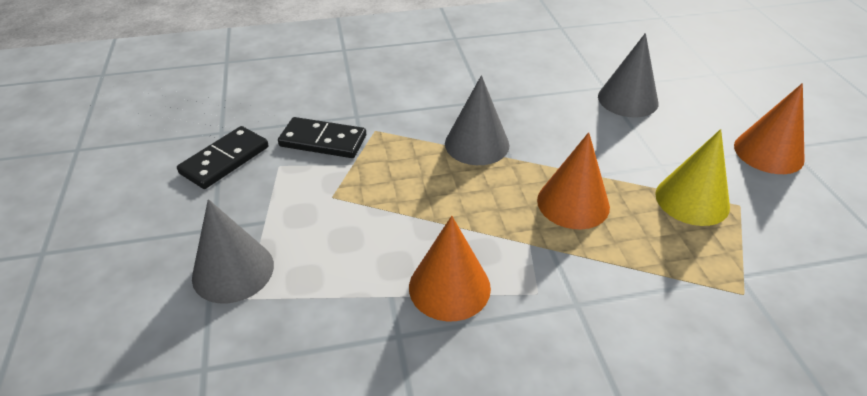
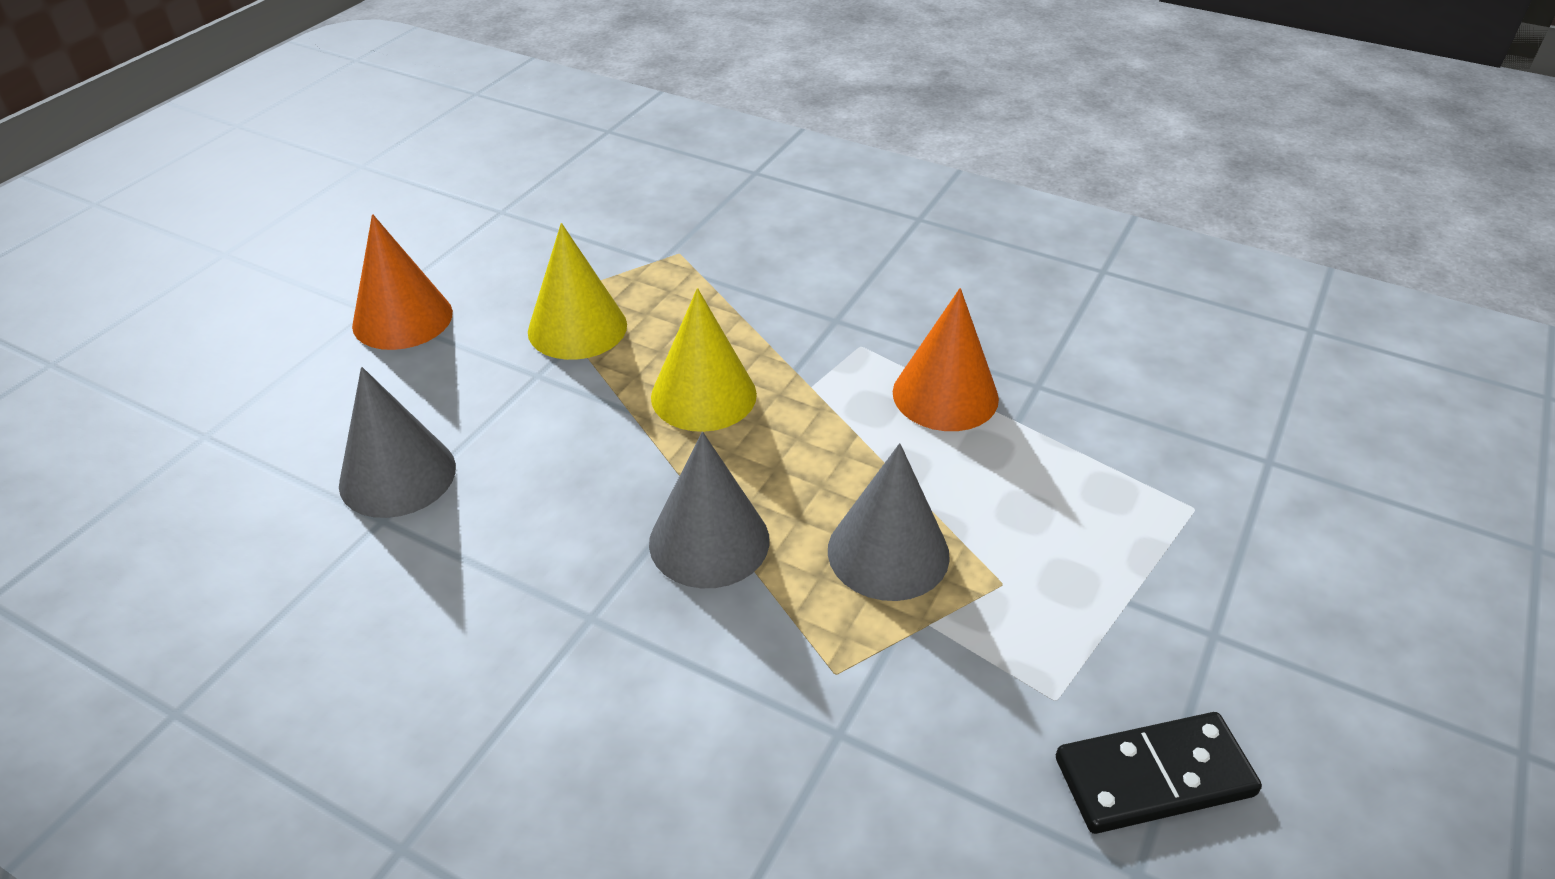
camera: 140 degrees left, 0 degrees up
(233, 271) = (1202, 551): grey cone -> grey cone (888, 552)
(323, 141) = (945, 707): black domino -> none
(573, 203) = (703, 395): orange cone -> yellow cone

